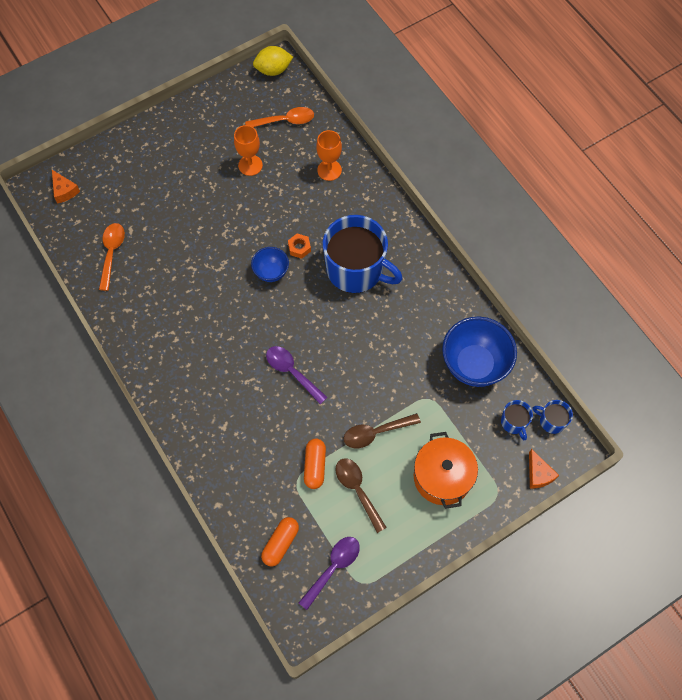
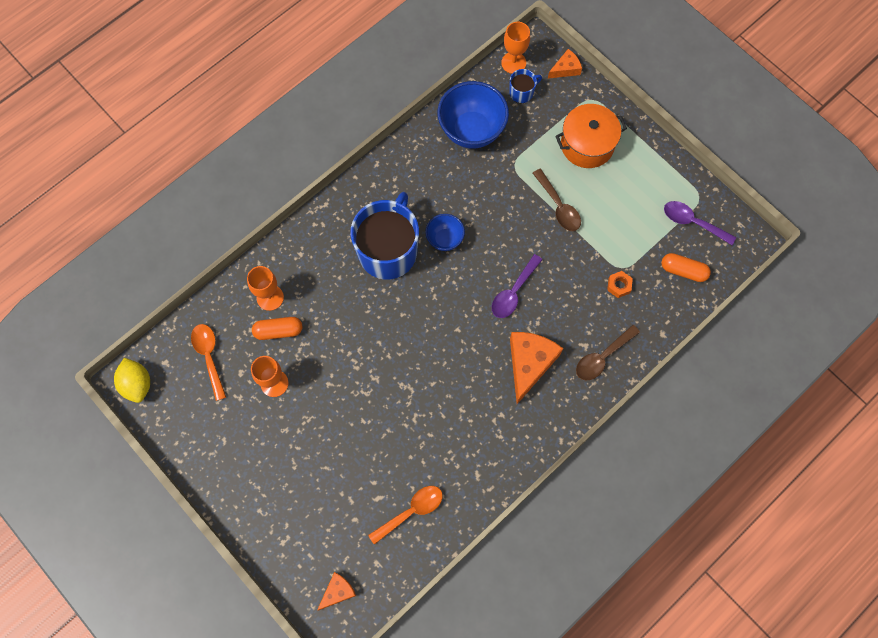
camera: 100 degrees left, 5 degrees up
(112, 253) = (411, 511): orange spoon -> orange spoon turned 150 degrees clockwise
(218, 373) = (529, 363): none -> orange cheese
(271, 272) = (406, 334): blue bowl -> blue bowl (445, 239)
(299, 248) = (372, 311): orange nut -> orange nut (619, 286)
(315, 466) = (603, 254): orange capsule -> orange capsule (278, 331)
(357, 490) = (617, 213): brown spoon -> brown spoon (602, 357)
(551, 421) = (513, 63): blue mug -> orange goblet

